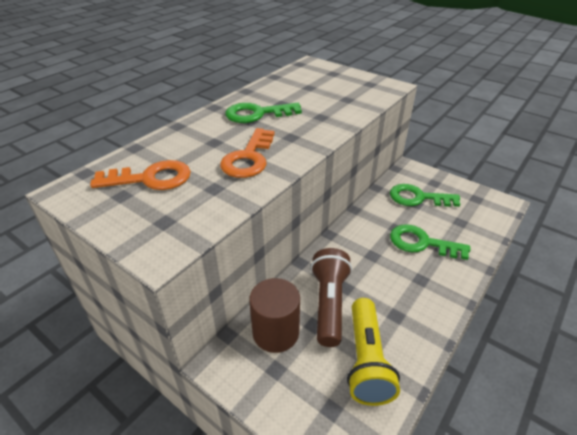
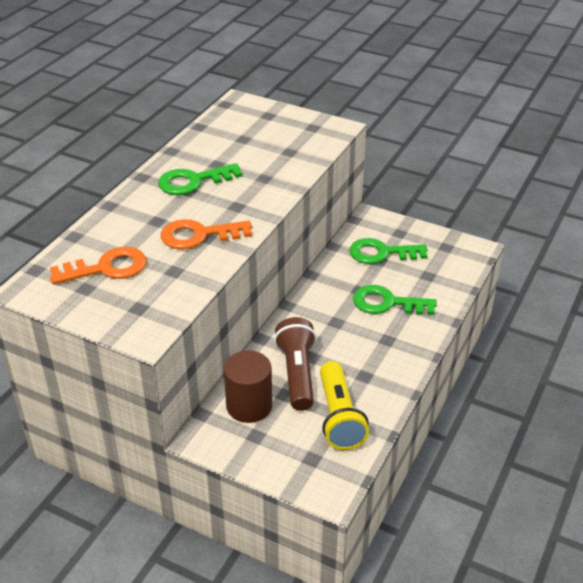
camera: 10 degrees left, 0 degrees up
(249, 158) = (199, 235): orange key -> orange key turned 75 degrees clockwise

